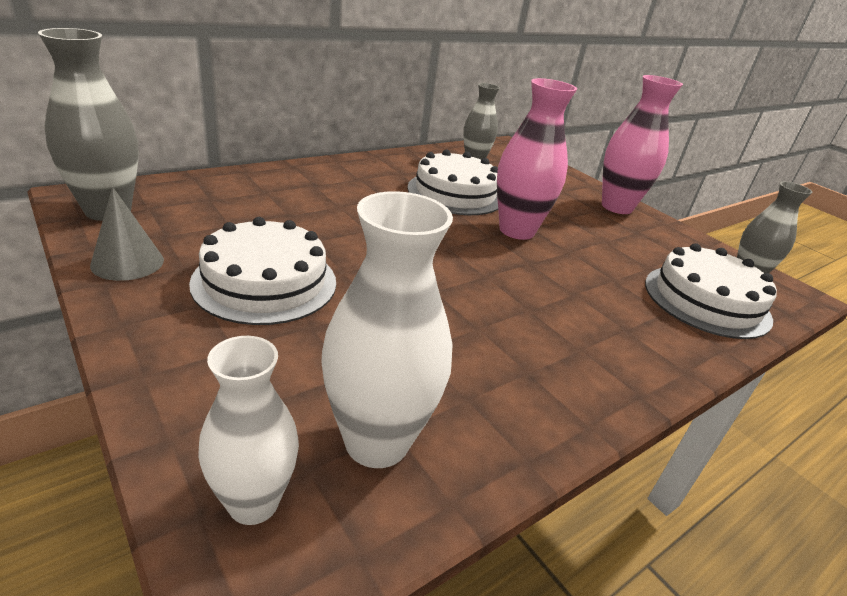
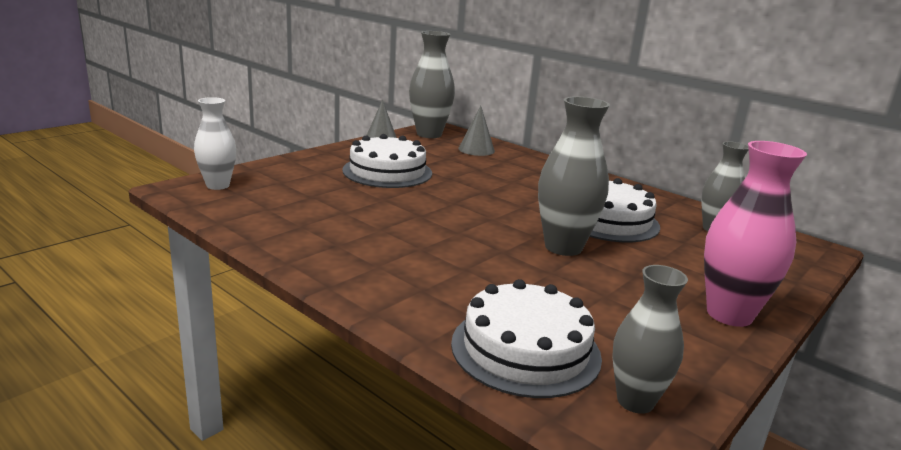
camera: 80 degrees right, 10 degrees down
(209, 196) = (476, 149): none -> grey cone
(377, 442) = (259, 205): white vase -> none
(516, 231) = (563, 247): pink vase -> grey vase

